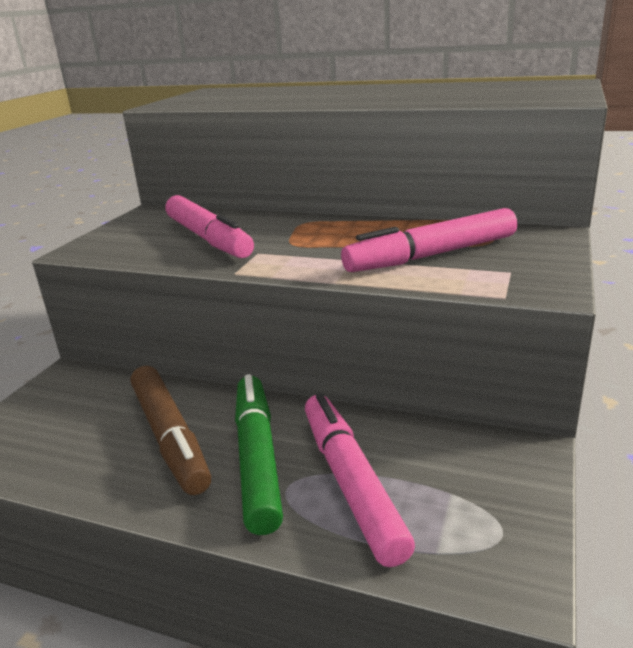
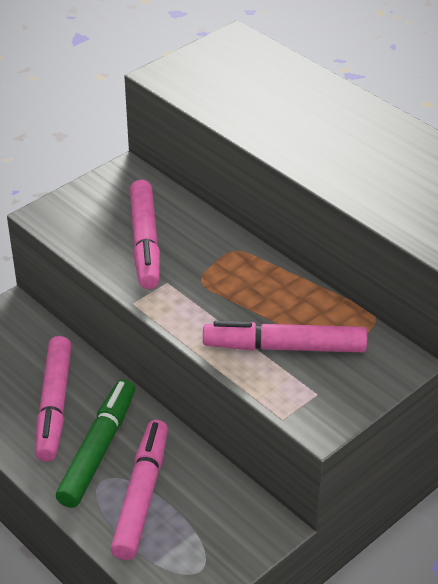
camera: 25 degrees right, 15 degrees up
(170, 437) = (54, 405): brown marker -> pink marker

